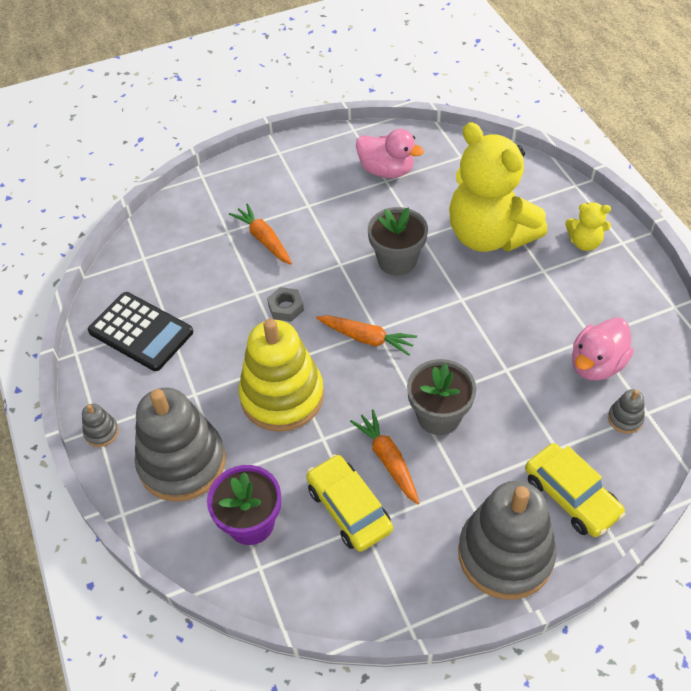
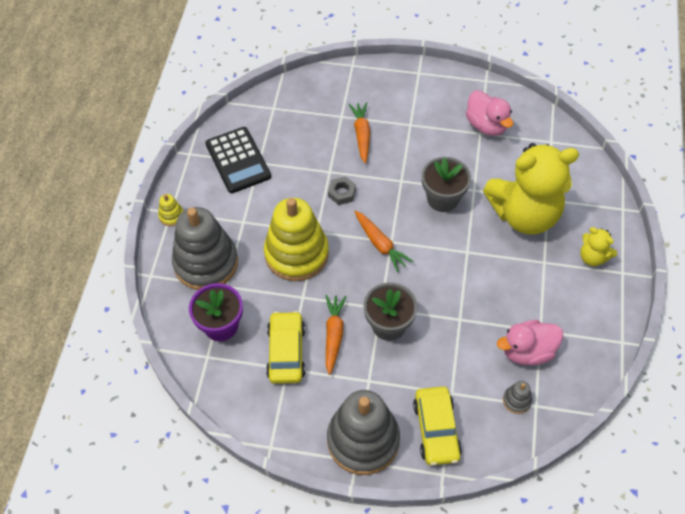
camera: 30 degrees right, 5 degrees up
(101, 432) = (171, 216): grey stacking toy -> yellow stacking toy
(489, 235) = (524, 214): yellow teddy bear -> yellow teddy bear turned 90 degrees counterclockwise

